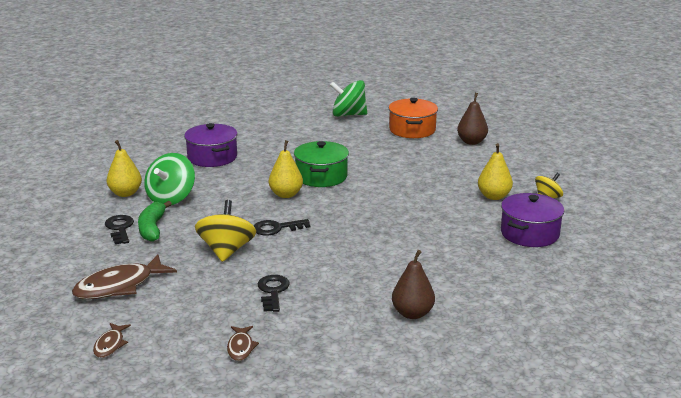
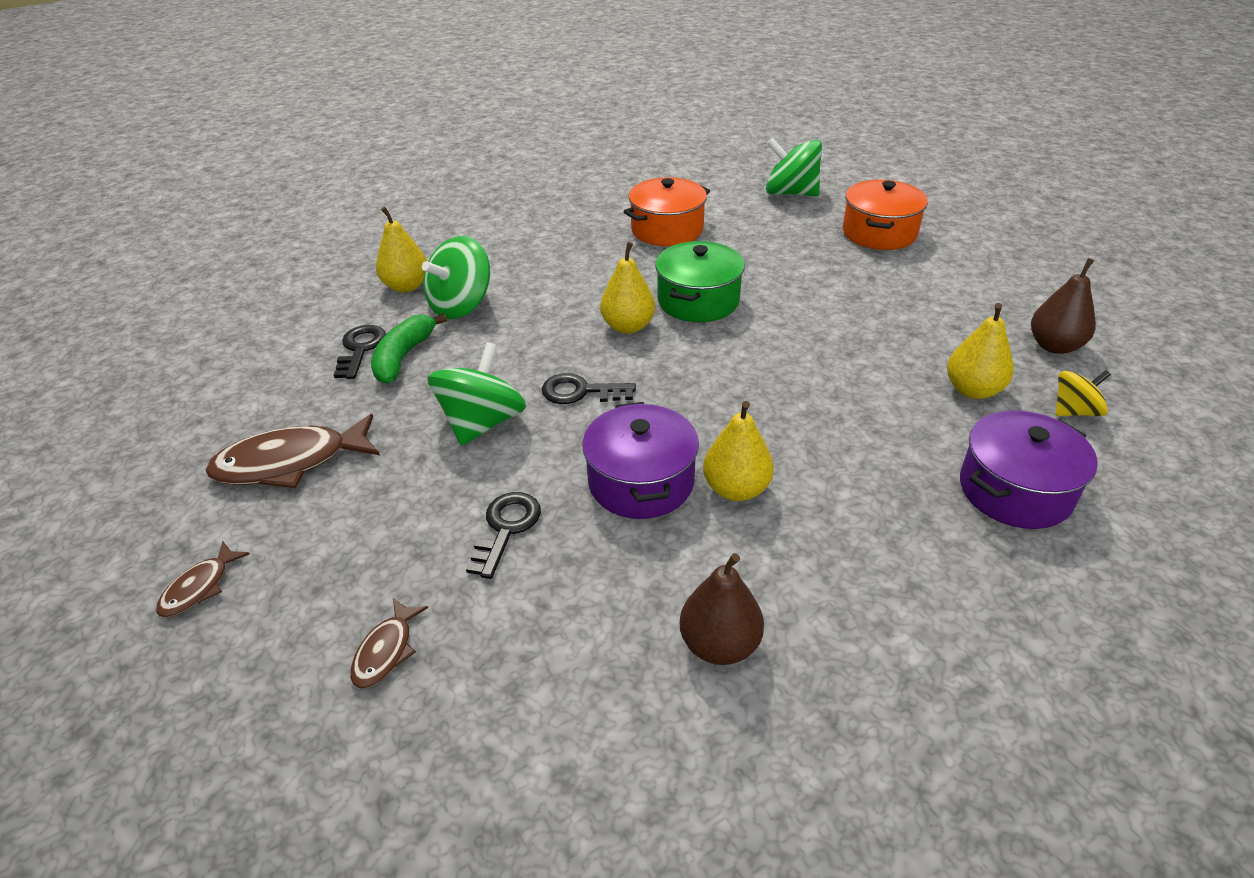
camera: 20 degrees right, 15 degrees up
(212, 157) = (558, 241): purple pot -> purple pot (641, 482)
(226, 251) = (482, 423): yellow spinning top -> green spinning top
(280, 143) = (667, 230): none -> orange pot
(389, 255) = (736, 489): none -> yellow pear
(471, 142) = (970, 269): brown pear -> brown pear (1054, 346)

